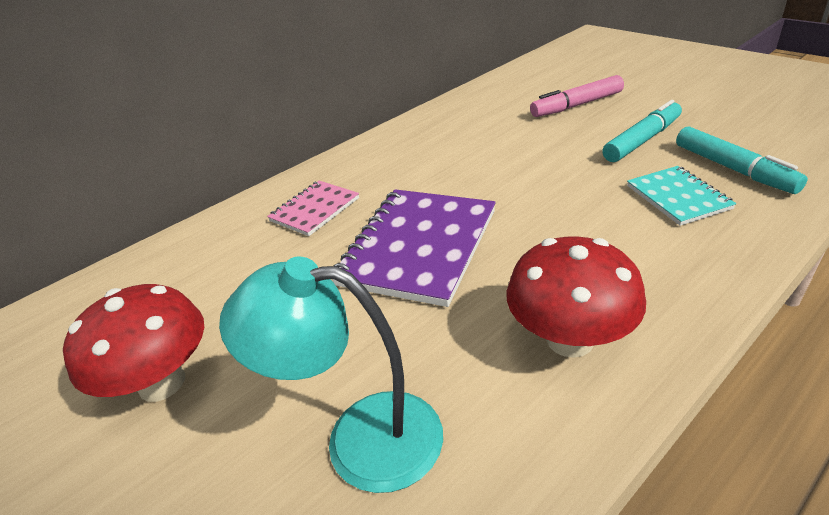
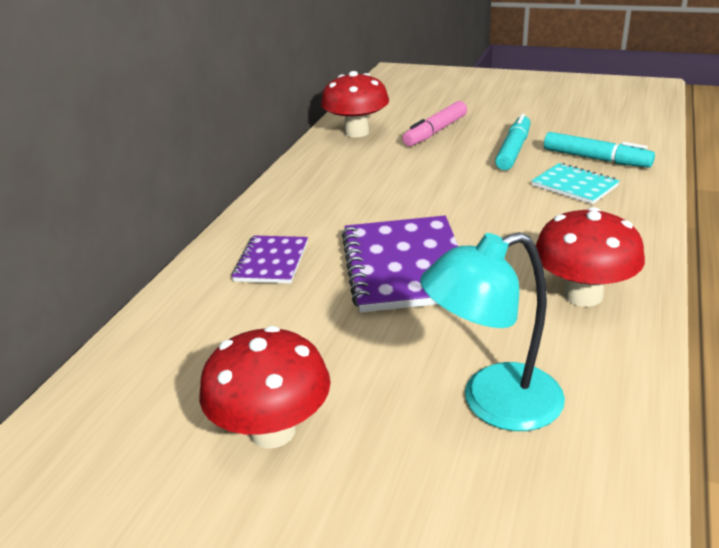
camera: 30 degrees left, 5 degrees down
(315, 210) = (271, 262): pink notebook -> purple notebook
(500, 94) = (356, 132): none -> red mushroom

